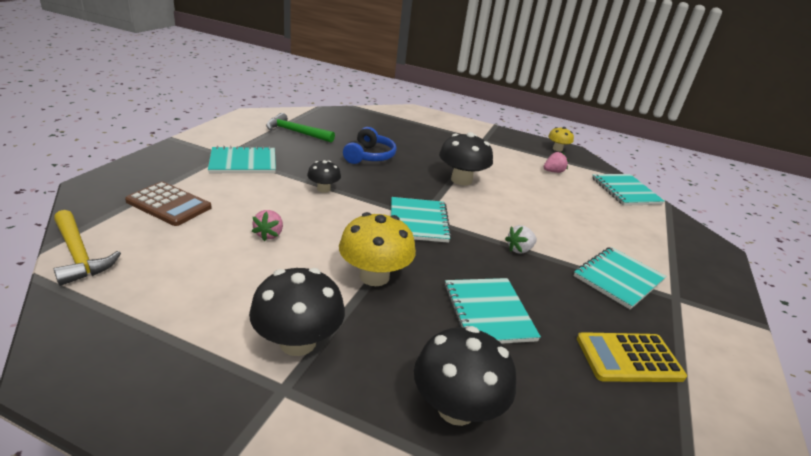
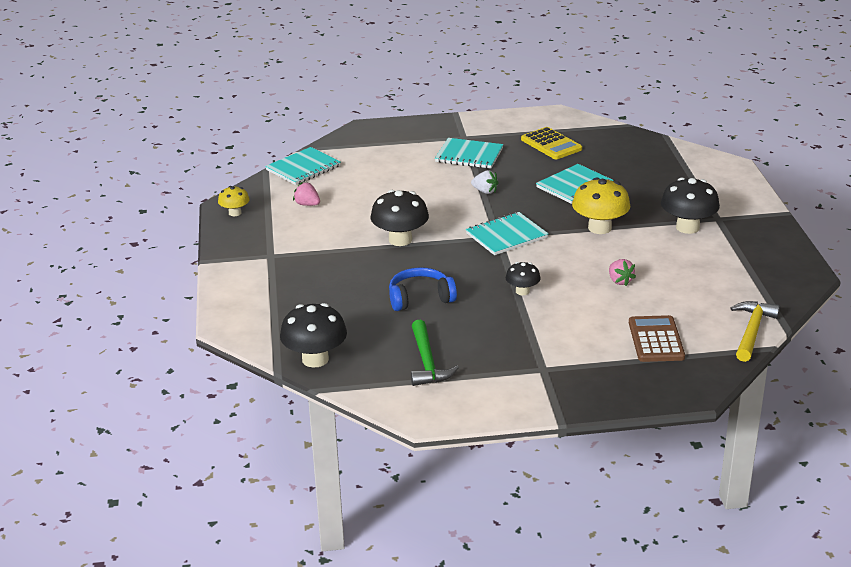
camera: 115 degrees left, 0 degrees up
(243, 162) = (541, 351): turquoise notebook -> none
(269, 234) = (619, 281): pink strawberry -> pink strawberry turned 90 degrees clockwise
(456, 408) = (658, 177): black mushroom -> black mushroom (315, 359)

